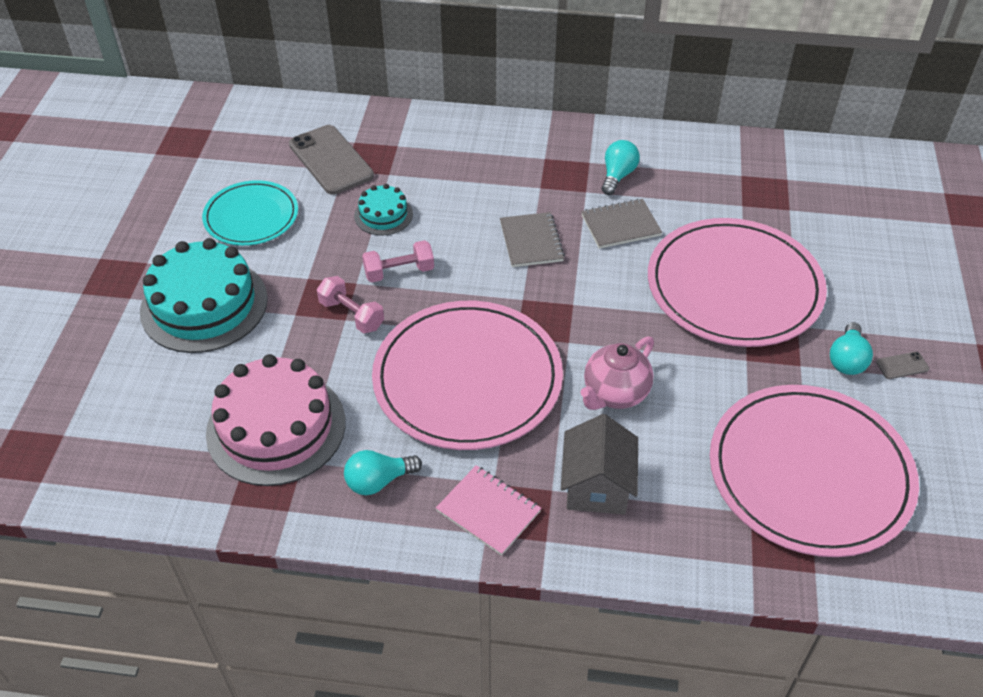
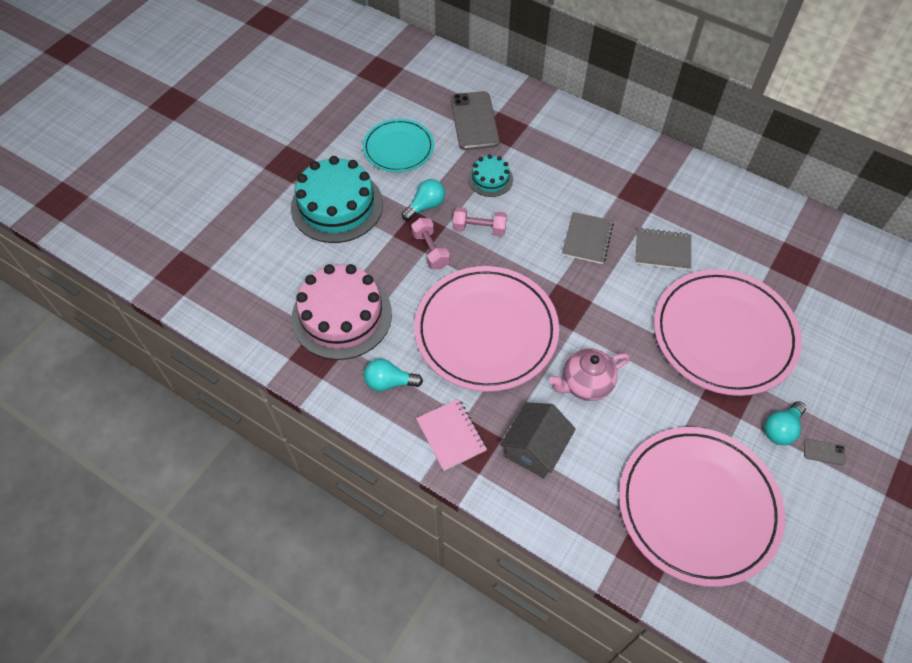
camera: 25 degrees right, 10 degrees up
(617, 176) = (682, 207): turquoise light bulb -> turquoise light bulb (426, 206)

